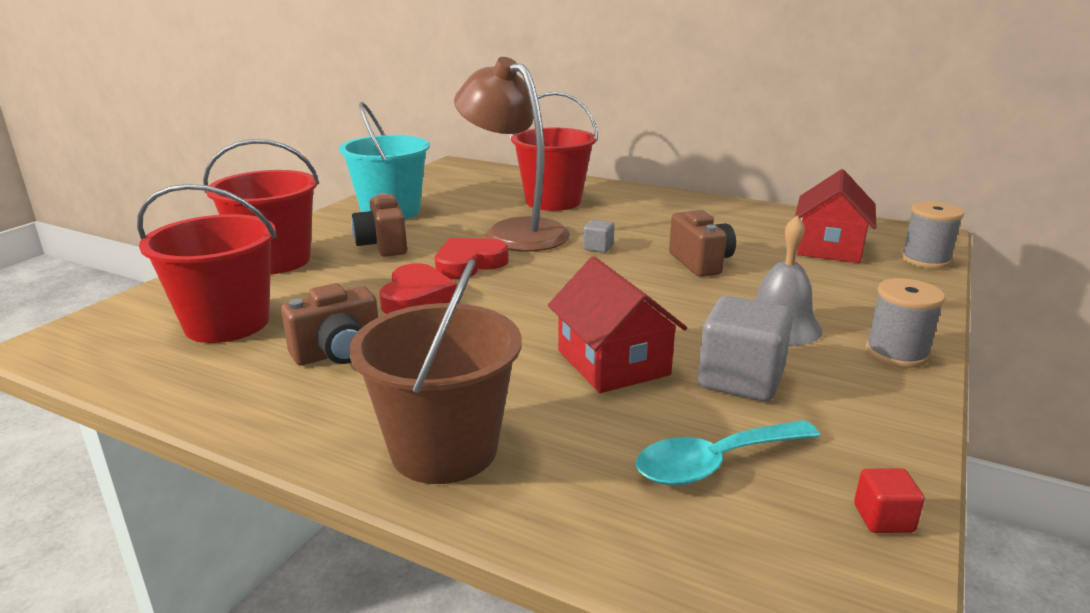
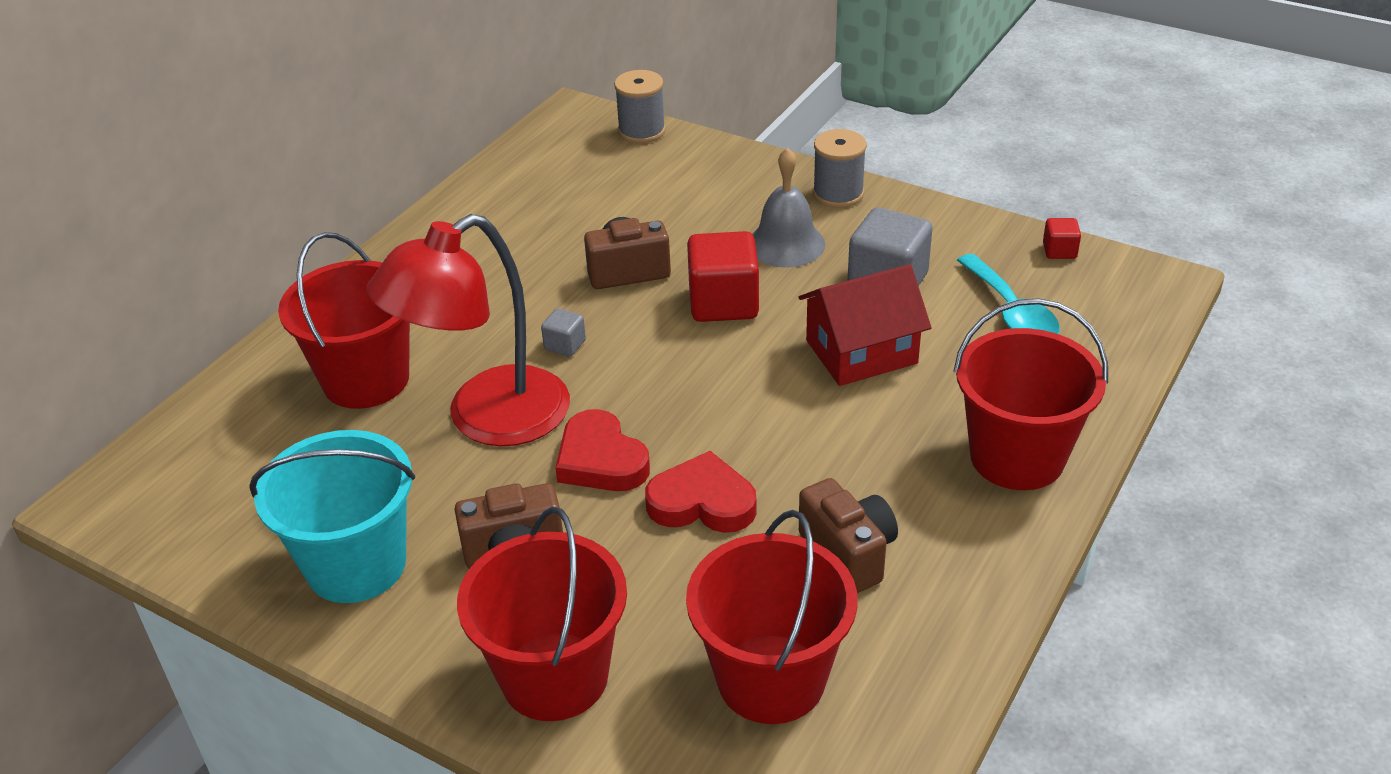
camera: 85 degrees left, 15 degrees up
(444, 449) = (1017, 457): brown bucket -> red bucket
(514, 231) = (487, 419): brown lamp -> red lamp
(670, 299) = (723, 303): none -> red cube
(829, 247) = (597, 179): red house -> none

